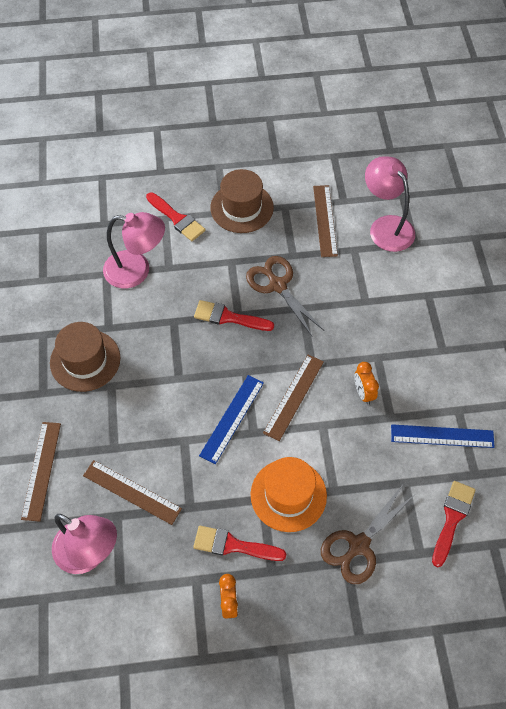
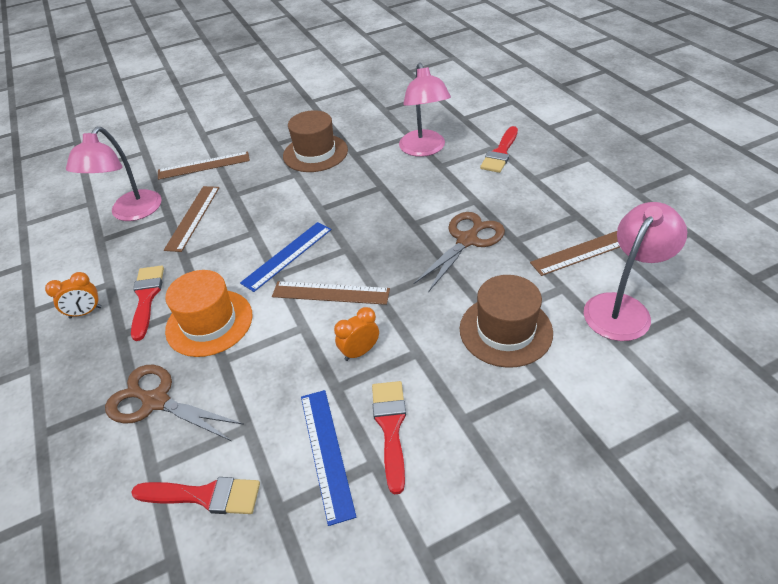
camera: 75 degrees right, 15 degrees down
(229, 317) = (405, 218): red brush -> red brush (391, 427)
(232, 418) = (287, 255): blue ruler -> blue ruler turned 60 degrees counterclockwise
(242, 208) = (549, 187): brown hat -> brown hat (505, 330)

